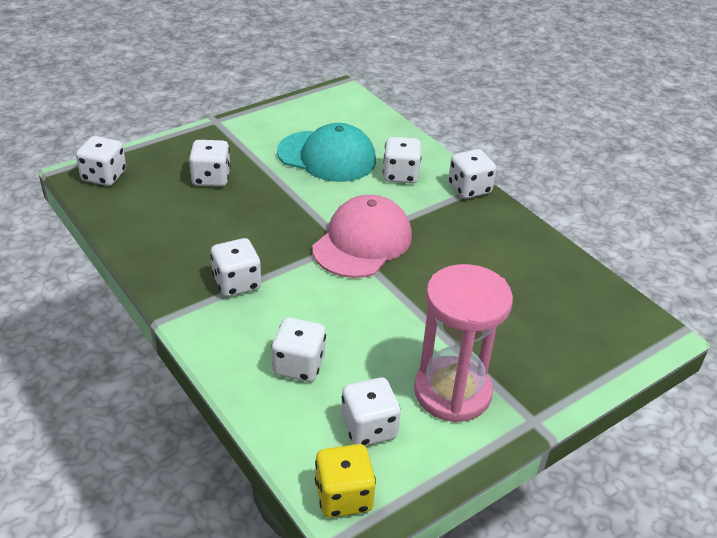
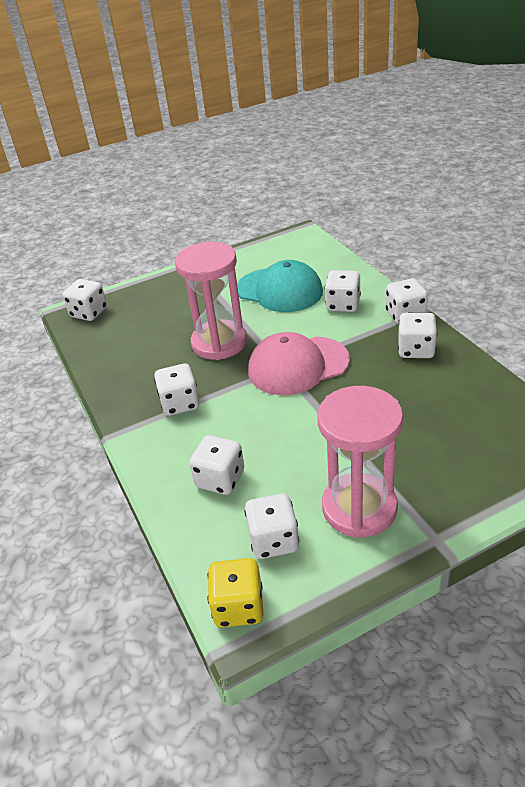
camera: 15 degrees right, 0 degrees up
(211, 178) = (176, 312): white dice -> white dice (416, 350)
(269, 215) = (219, 343): none -> pink hourglass
(362, 242) = (298, 366): pink cap -> pink cap turned 150 degrees counterclockwise

